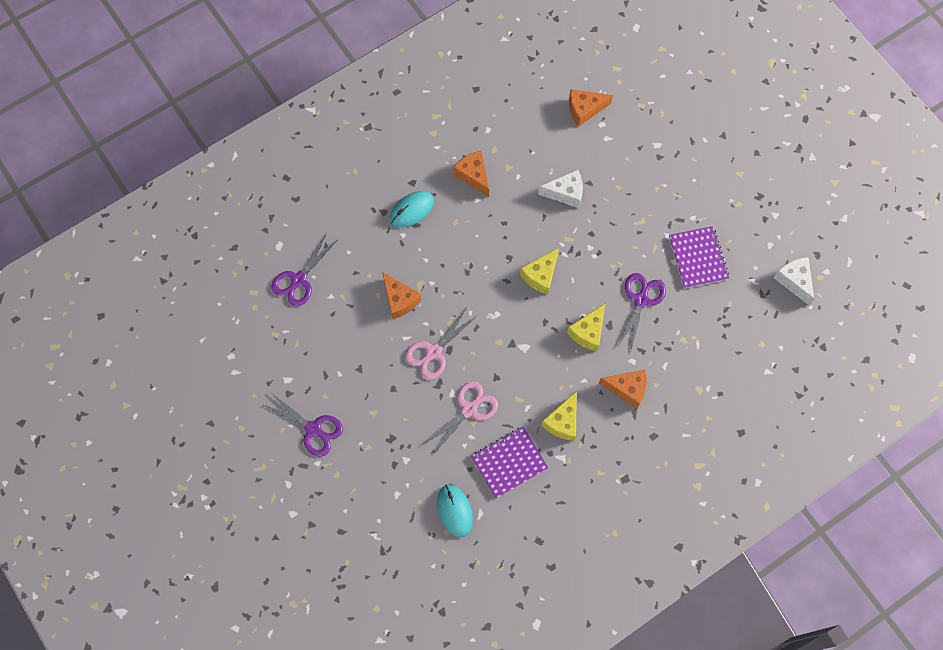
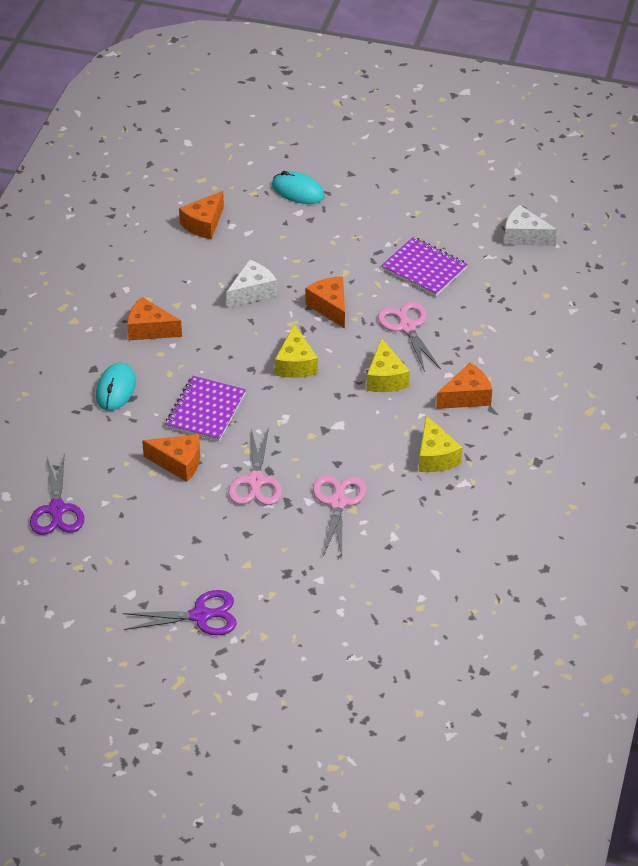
camera: 40 degrees left, 25 degrees down
(455, 511) = (410, 587): turquoise mouse -> turquoise mouse (298, 191)
(509, 462) = (420, 517): purple notebook -> purple notebook (205, 410)
(605, 244) = (330, 307): none -> orange cheese
(641, 299) = (407, 326): purple scissors -> pink scissors

